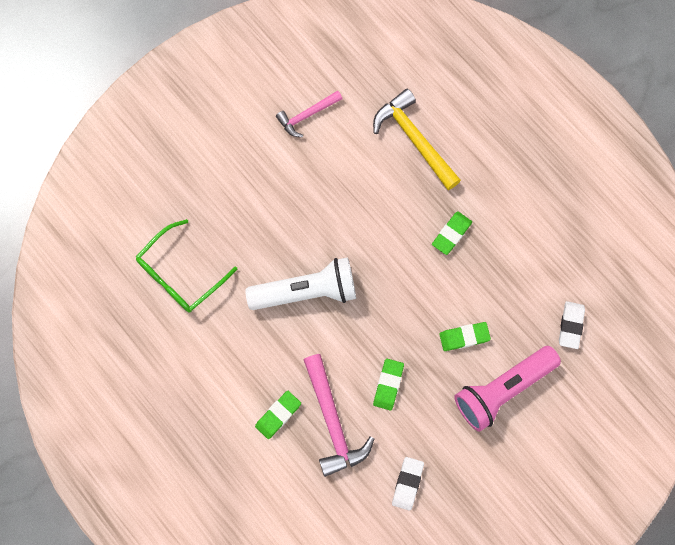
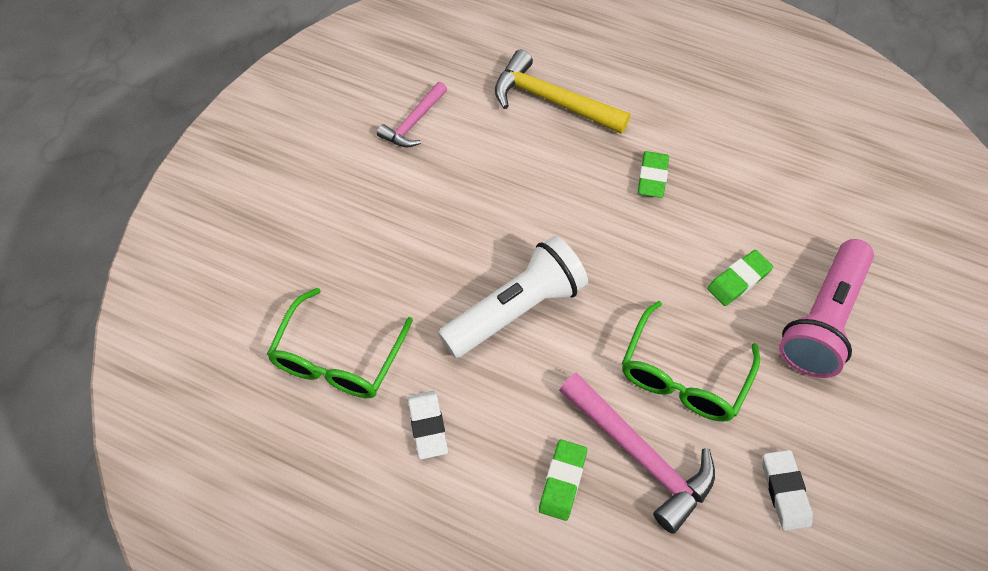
camera: 25 degrees left, 15 degrees down
(388, 385) = (682, 376): green eraser -> green glasses
(571, 325) = (848, 216): white eraser -> white eraser (428, 426)

